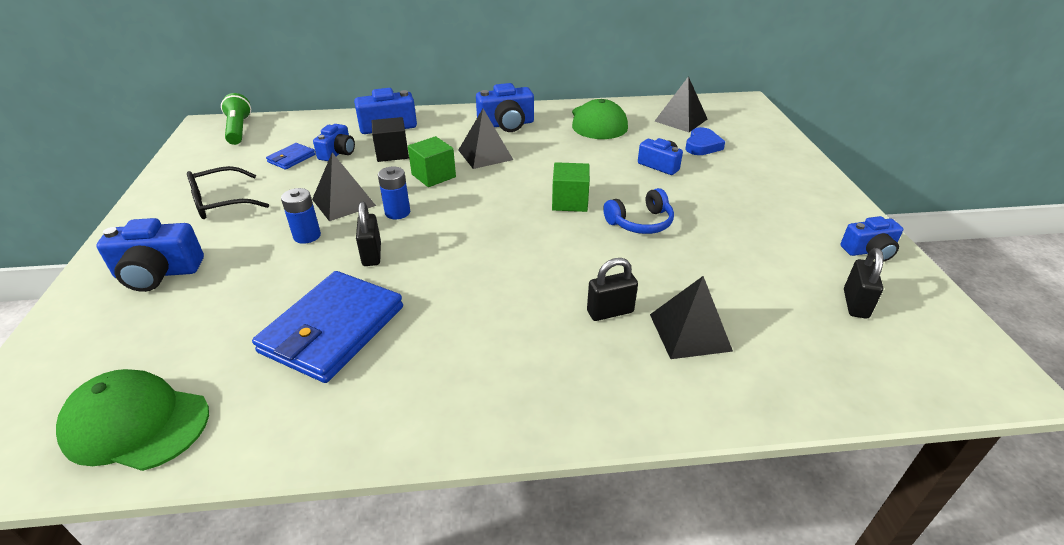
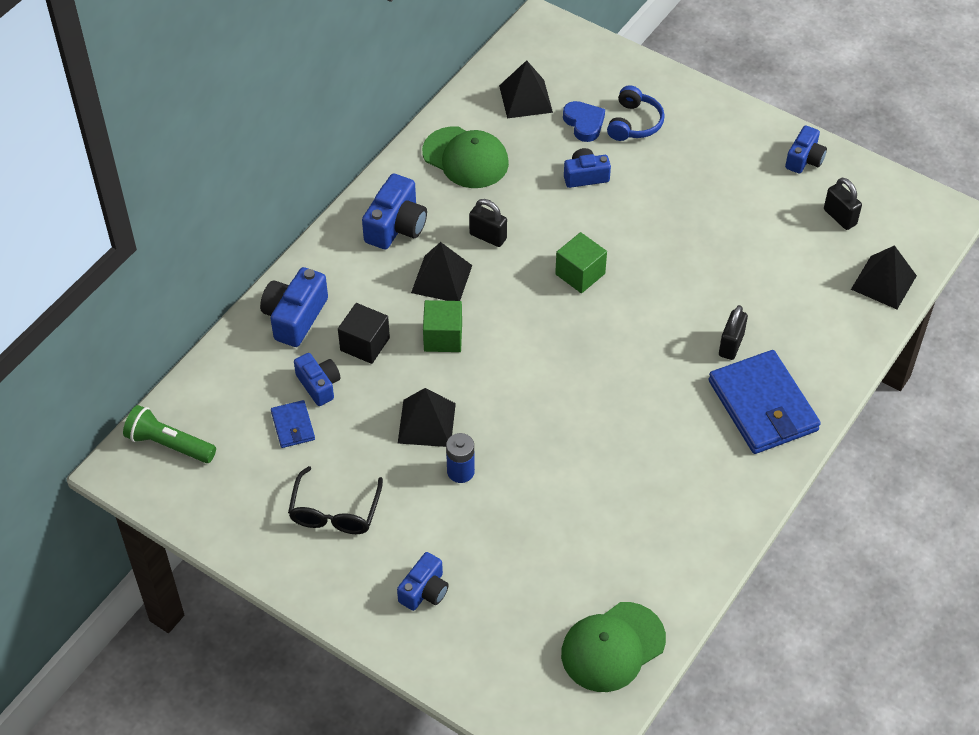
camera: 50 degrees left, 15 degrees up
(158, 273) = (424, 591): blue camera -> blue camera, size x0.66
(332, 329) = (607, 506): blue wallet -> blue wallet (762, 406)
(372, 254) = (532, 441): black padlock -> black padlock (488, 236)
(397, 212) = (482, 394): blue battery -> none
(640, 222) = (651, 253): blue headphones -> blue headphones (634, 123)
(690, 332) = (786, 319): black pyramid -> black pyramid (883, 282)

